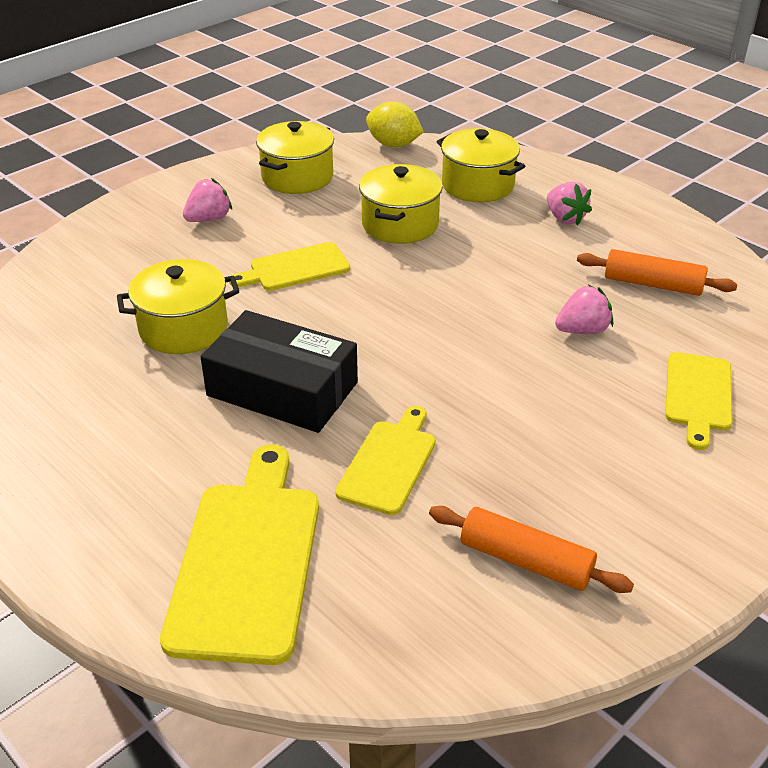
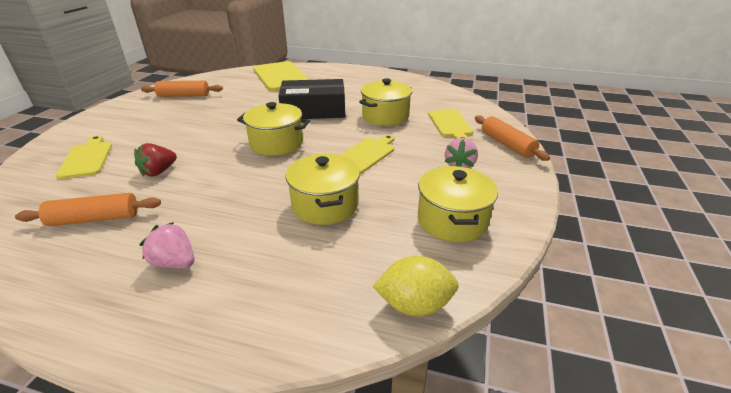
camera: 150 degrees right, 5 degrees down
(109, 225) = (507, 144): none -> orange rolling pin
(389, 463) = (249, 103): yellow cutting board -> yellow cutting board (450, 124)
(478, 185) = (280, 275): yellow pot -> yellow pot (276, 143)
(582, 330) = (159, 172): pink strawberry -> red strawberry

